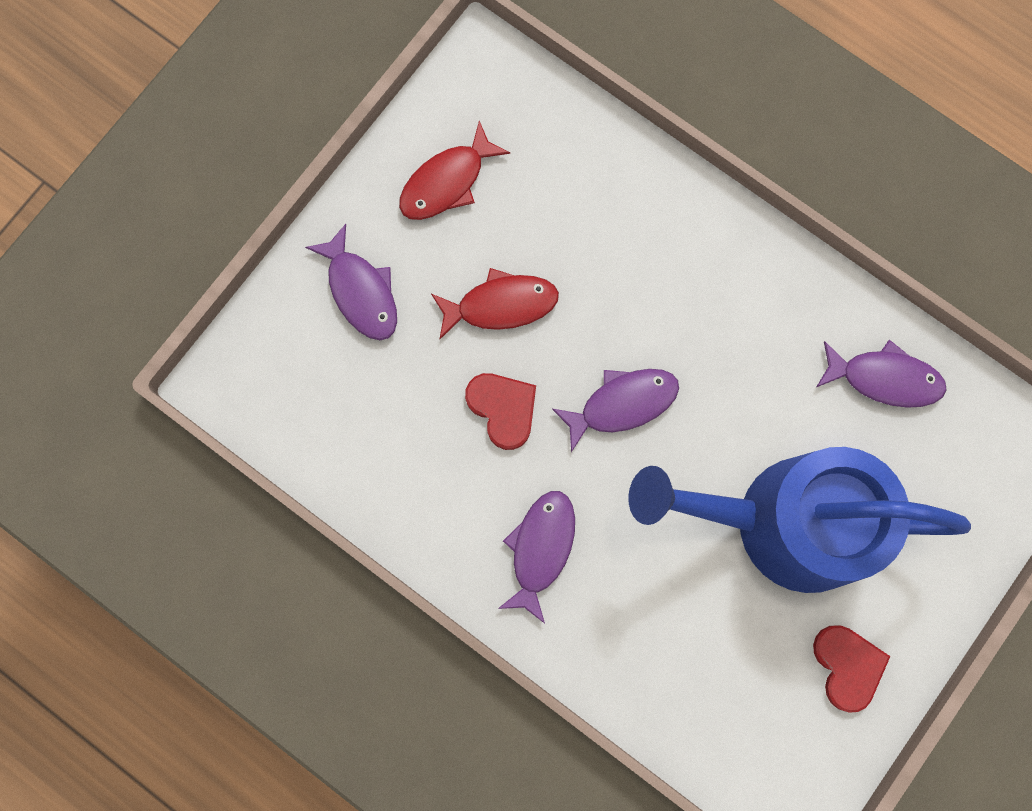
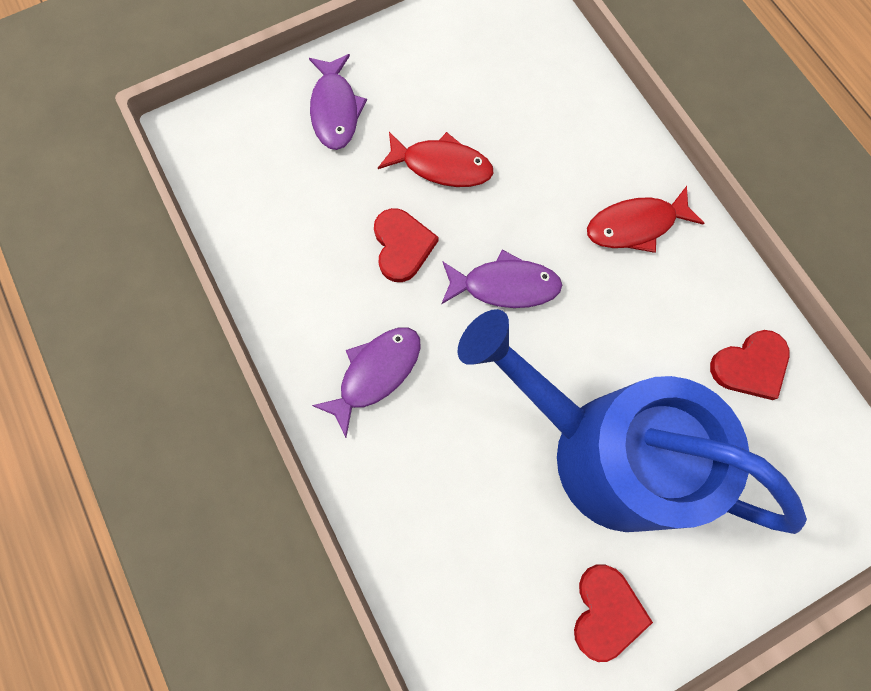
camera: 25 degrees right, 5 degrees down
(447, 182) = (445, 60): red fish -> red fish (635, 225)
(884, 378) = (750, 366): purple fish -> red heart

